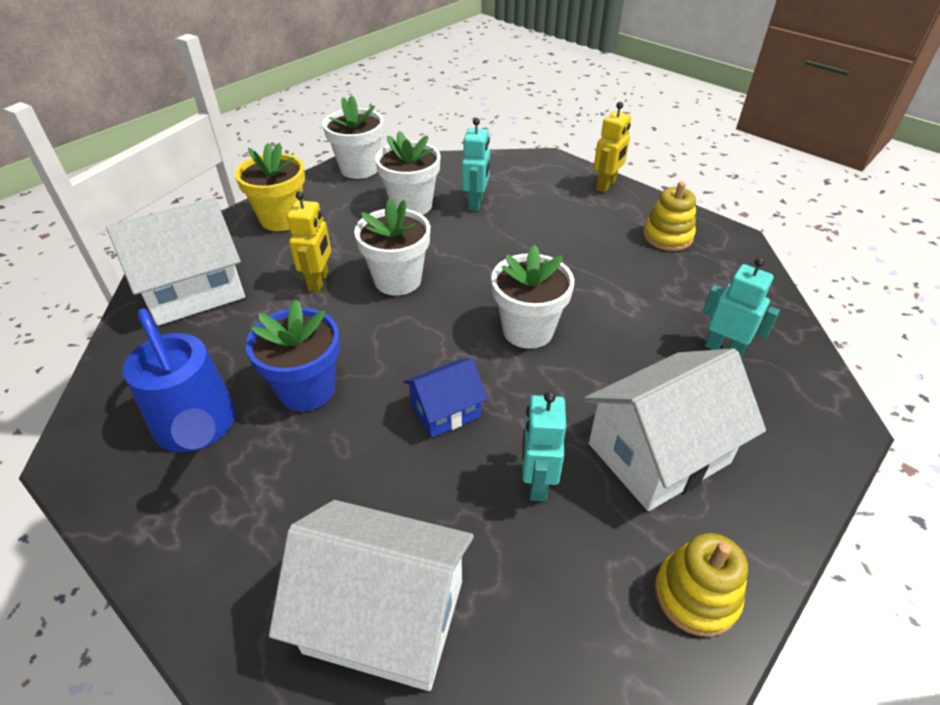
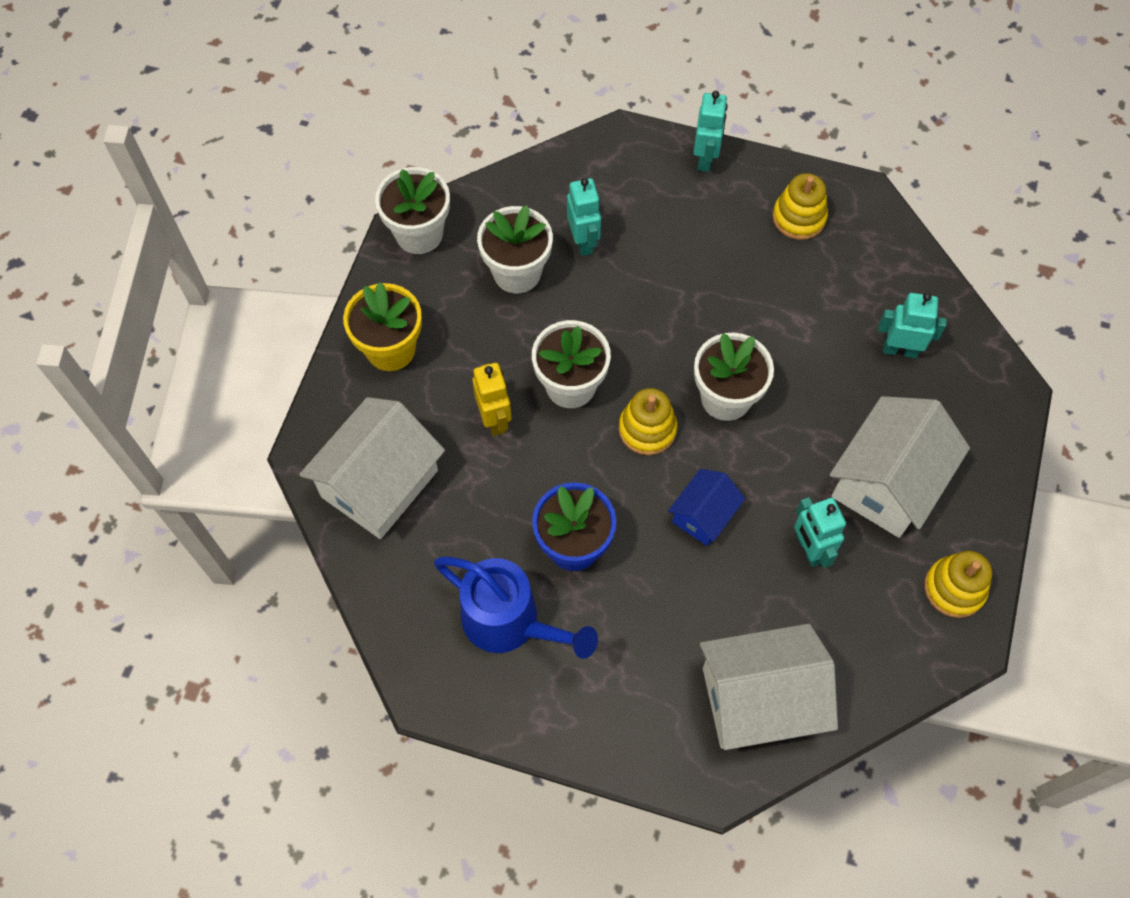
camera: 25 degrees left, 20 degrees up
(440, 329) = (647, 429): none -> yellow stacking toy
(606, 185) = (705, 158): yellow robot -> turquoise robot

